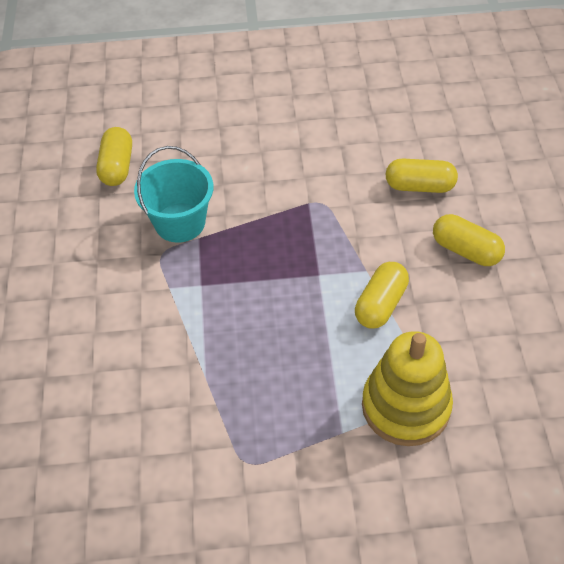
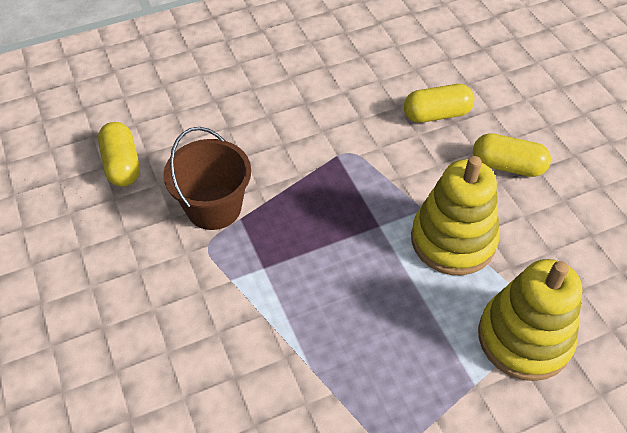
camera: 20 degrees left, 0 degrees up
(180, 222) = (214, 207): turquoise bucket -> brown bucket
(380, 304) = (453, 240): yellow capsule -> yellow stacking toy

